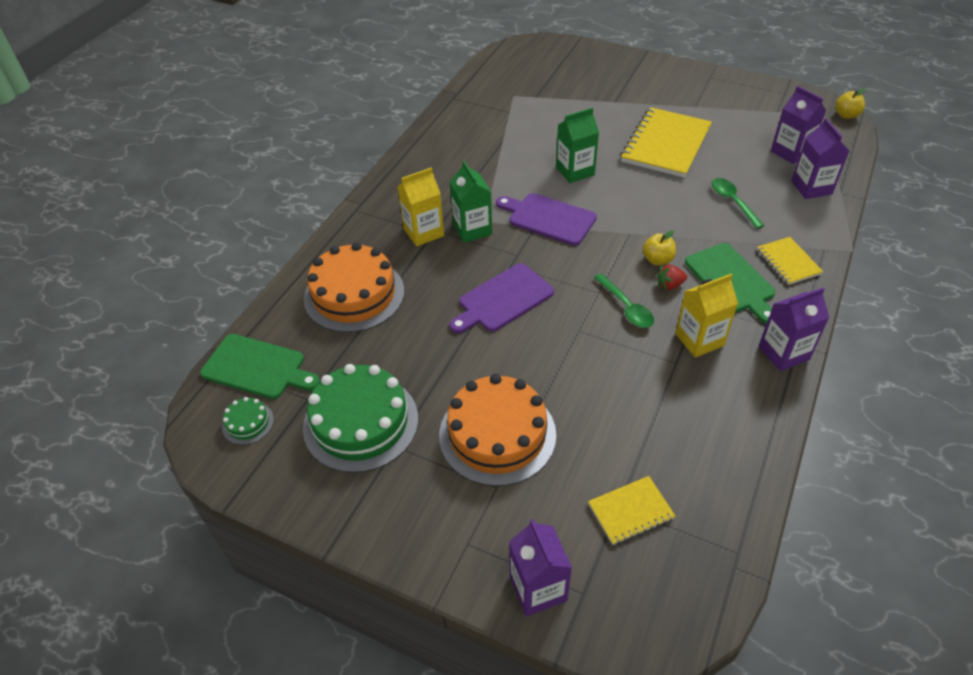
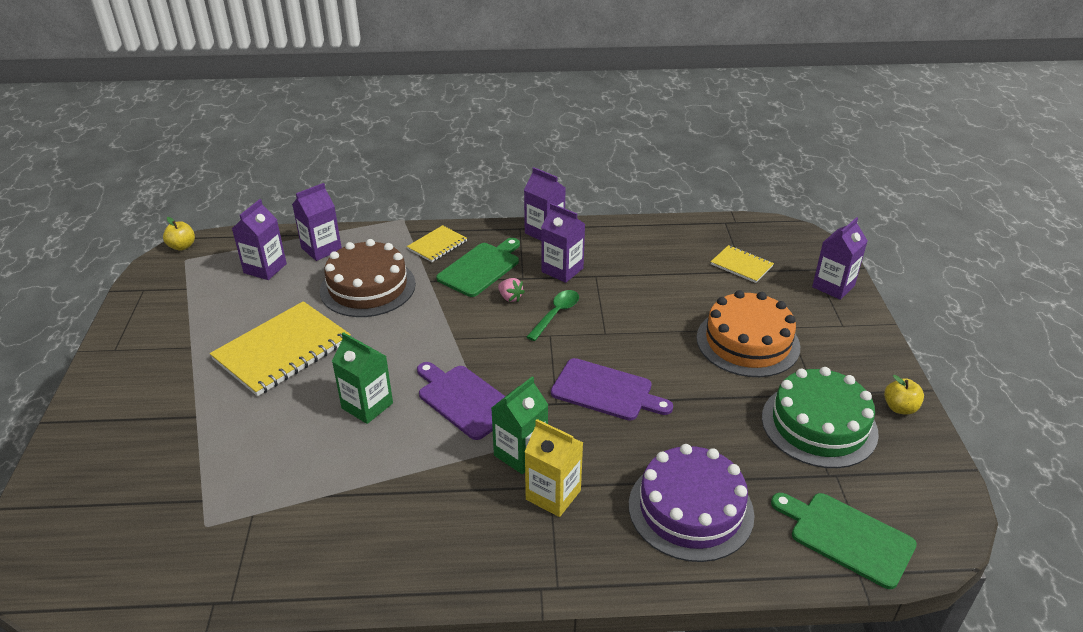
camera: 120 degrees left, 10 degrees down
(248, 423) = (901, 504): green cake -> none
(257, 367) = (846, 537): green cutting board -> green cutting board turned 45 degrees counterclockwise
(354, 294) = (690, 509): orange cake -> purple cake
(548, 218) = (464, 400): purple cutting board -> purple cutting board turned 135 degrees clockwise
(657, 260) = (481, 312): yellow apple -> yellow apple (900, 408)
(665, 144) = (282, 350): yellow notebook -> yellow notebook turned 45 degrees counterclockwise
(670, 285) = (510, 297): red strawberry -> pink strawberry
(699, 339) = (562, 270): yellow carton -> purple carton
(733, 202) = (368, 287): green spoon -> brown cake

